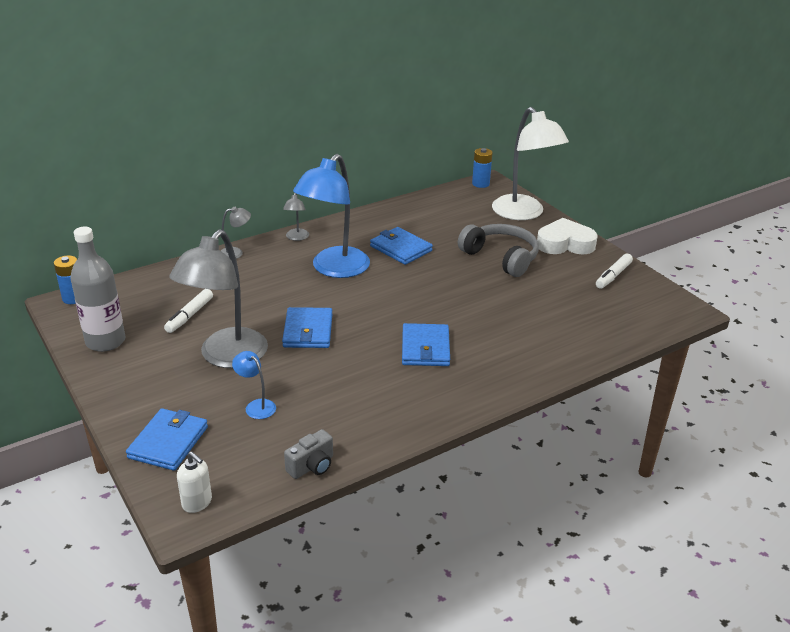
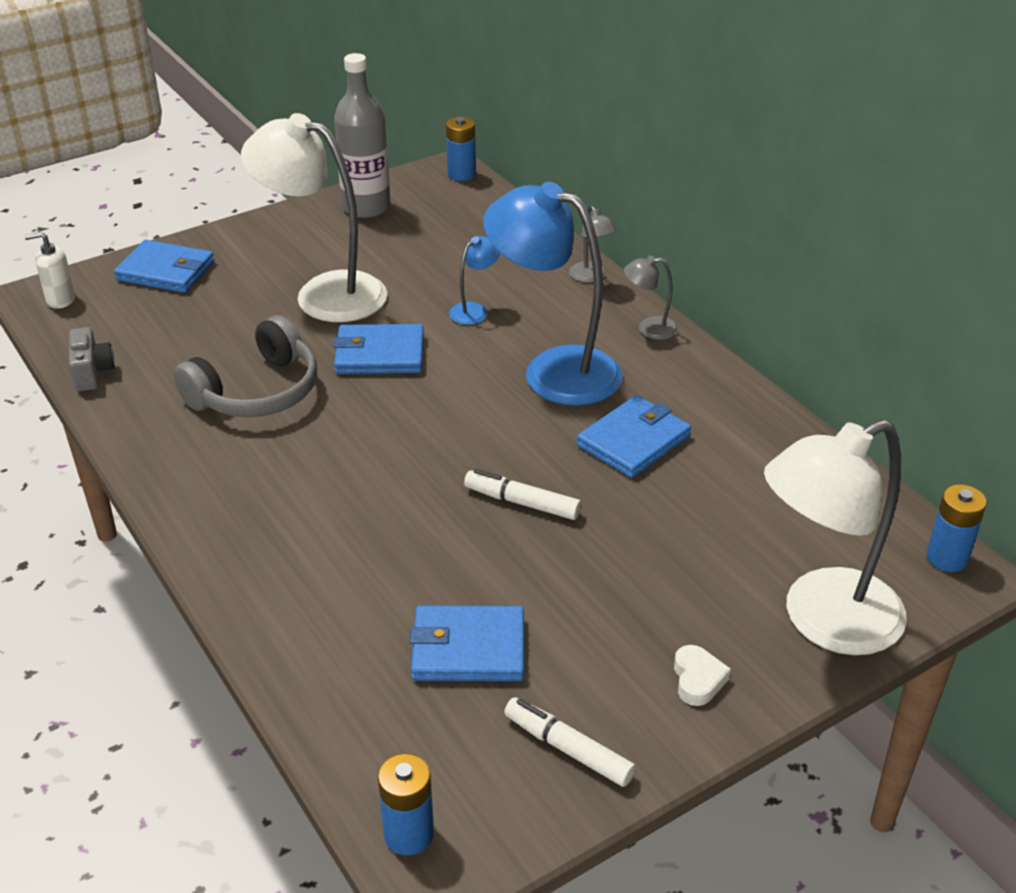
camera: 90 degrees right, 5 degrees up
(189, 315) = (421, 257): white marker -> white marker (522, 502)
(197, 503) = (60, 300): white soap dispenser -> white soap dispenser turned 45 degrees clockwise
(226, 357) = (324, 293): grey lamp -> white lamp
(256, 406) = (217, 324): blue lamp -> blue lamp (474, 310)
(312, 466) = (92, 372): grey camera -> grey camera turned 150 degrees counterclockwise
(425, 348) = (326, 467): blue wallet -> blue wallet (468, 648)
(501, 257) = (621, 572): grey headphones -> grey headphones (257, 392)
(565, 244) = (698, 679): white heart -> white heart, size x0.49
(673, 316) = (409, 834): none -> blue battery

